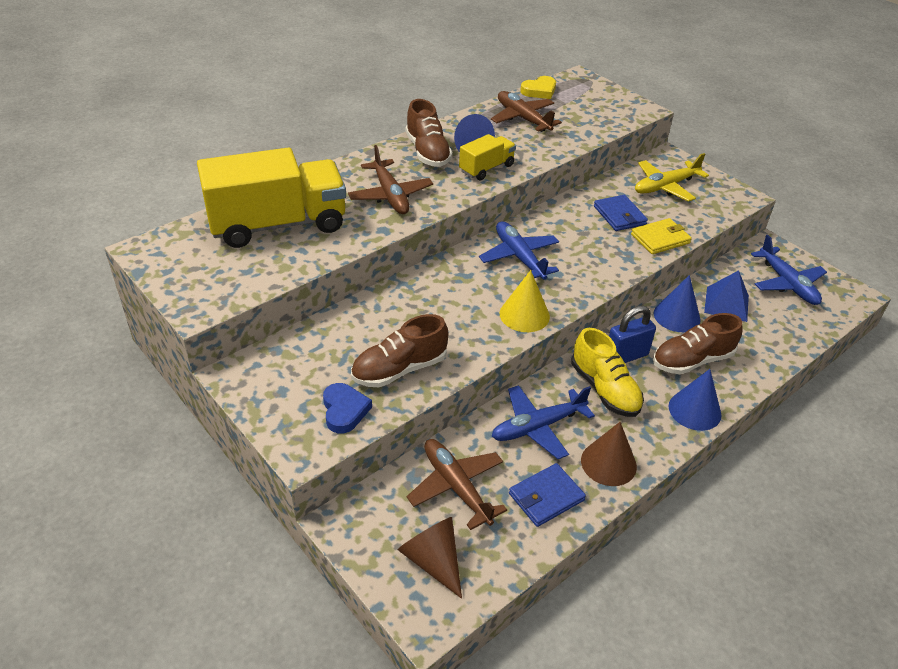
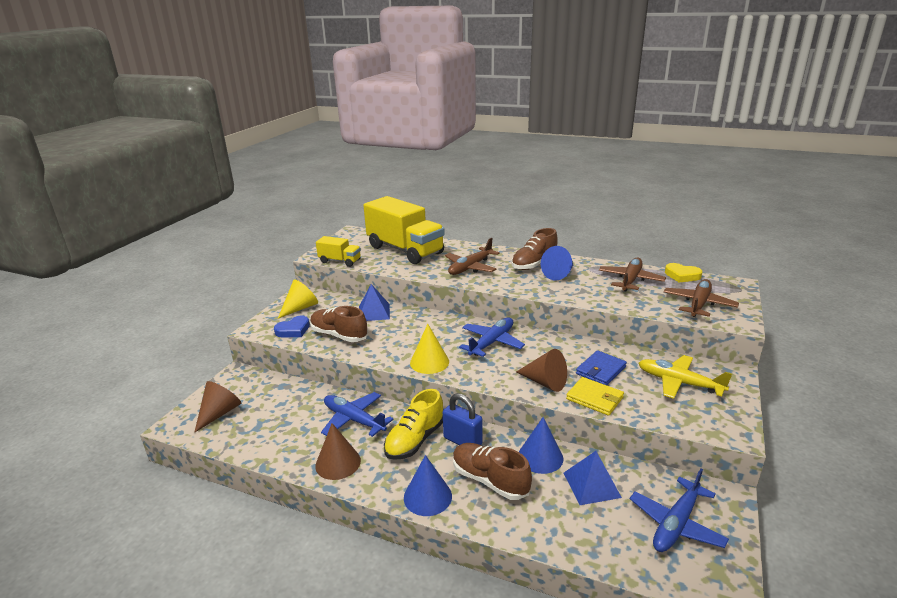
camera: 65 degrees right, 15 degrees down
(282, 387) = (300, 308): none -> yellow cone
(366, 320) = (374, 312): none -> blue pyramid
(456, 487) = (281, 403): brown plane -> brown plane (698, 304)
(486, 168) = (543, 286): yellow truck -> yellow truck (340, 261)
(546, 497) = (290, 442): blue wallet -> none
(616, 255) = (545, 382): none -> brown cone

